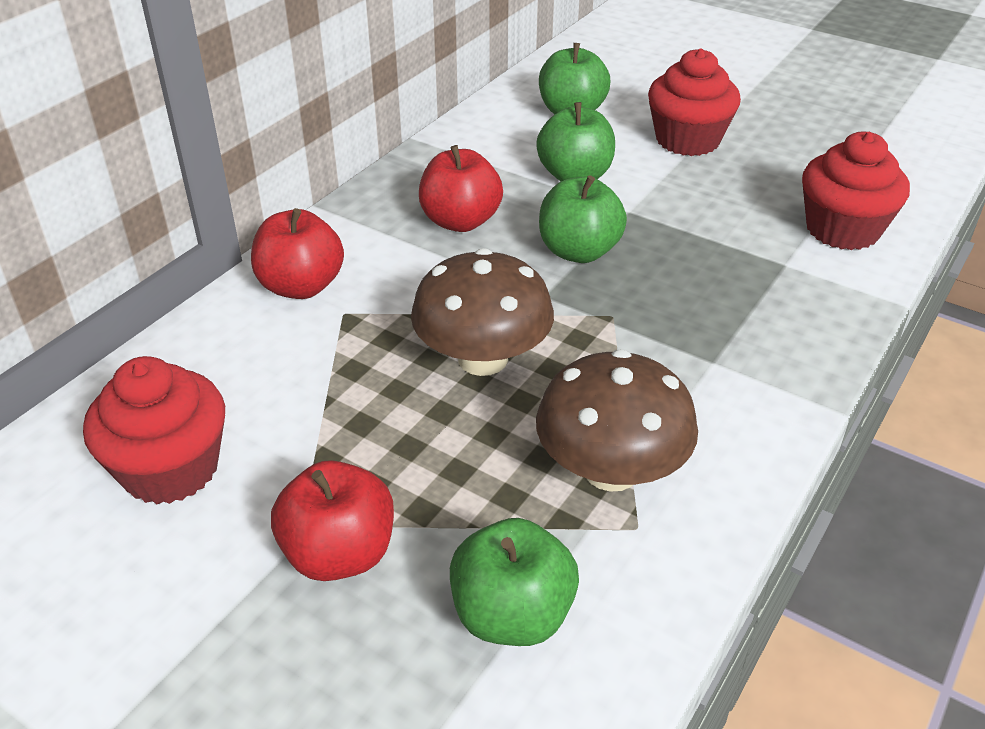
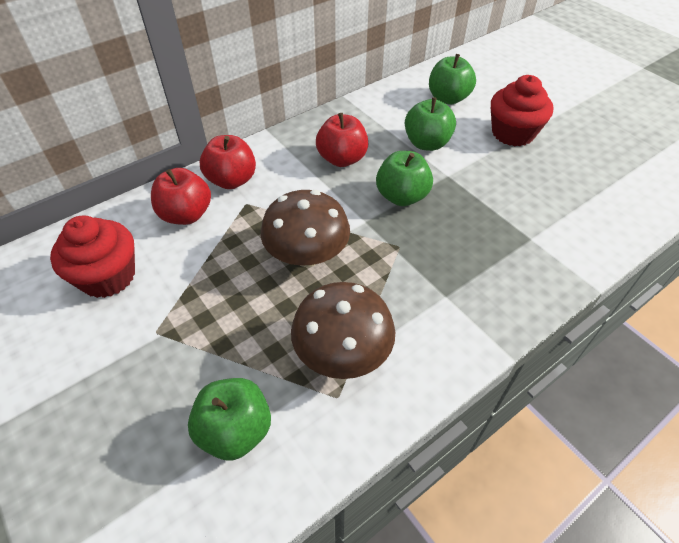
camera: 20 degrees right, 10 degrees up
(339, 554) = (164, 358): red apple -> red apple (186, 215)
(842, 229) = (584, 223): red cupcake -> none

